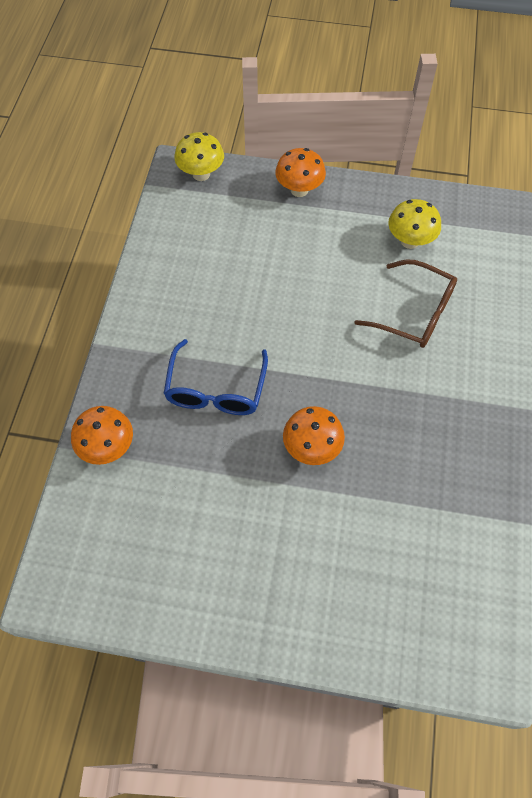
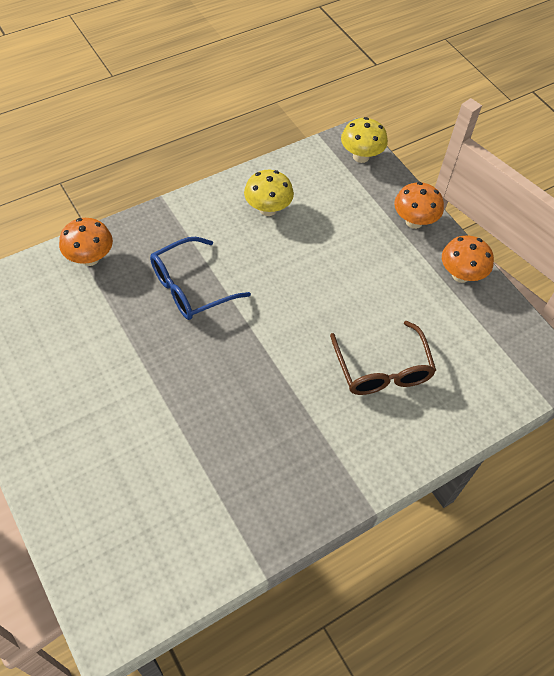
camera: 45 degrees right, 5 degrees down
(311, 448) = (197, 378): orange mushroom -> orange mushroom (460, 275)
(410, 241) = (447, 323): yellow mushroom -> yellow mushroom (268, 209)

